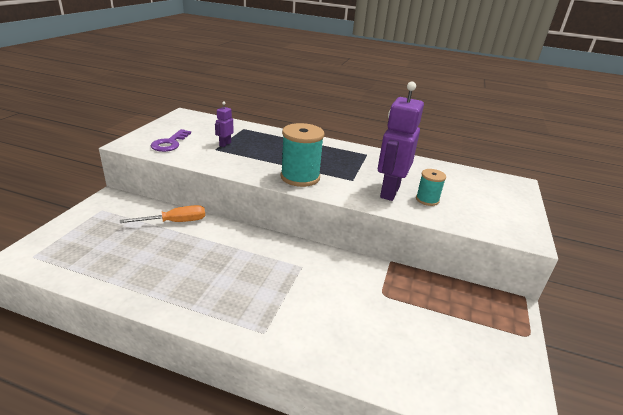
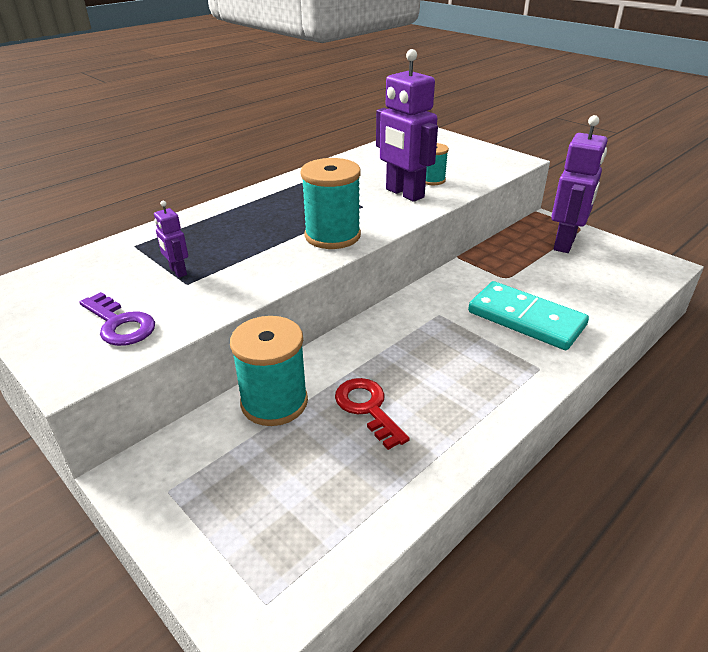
camera: 60 degrees left, 5 degrees up
(175, 222) = (274, 402): orange screwdriver -> turquoise spool
(182, 256) = (367, 408): none -> red key
(327, 315) = (526, 319): none -> turquoise domino
(481, 326) = (565, 243): none -> purple robot

